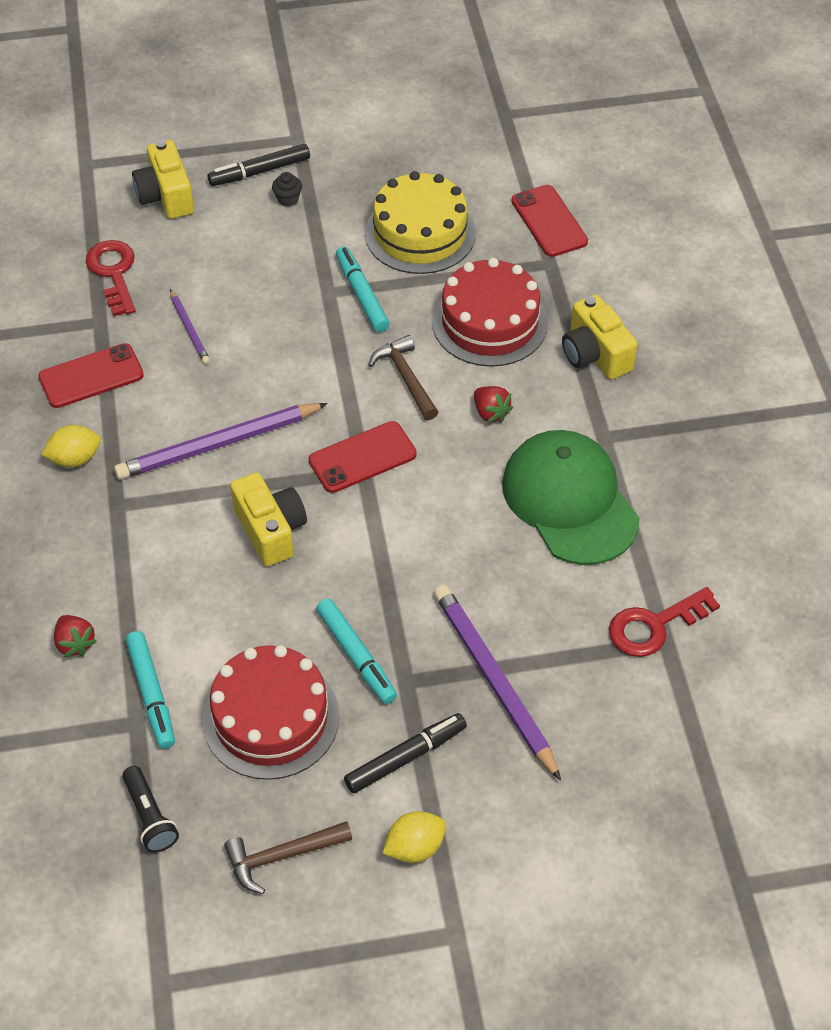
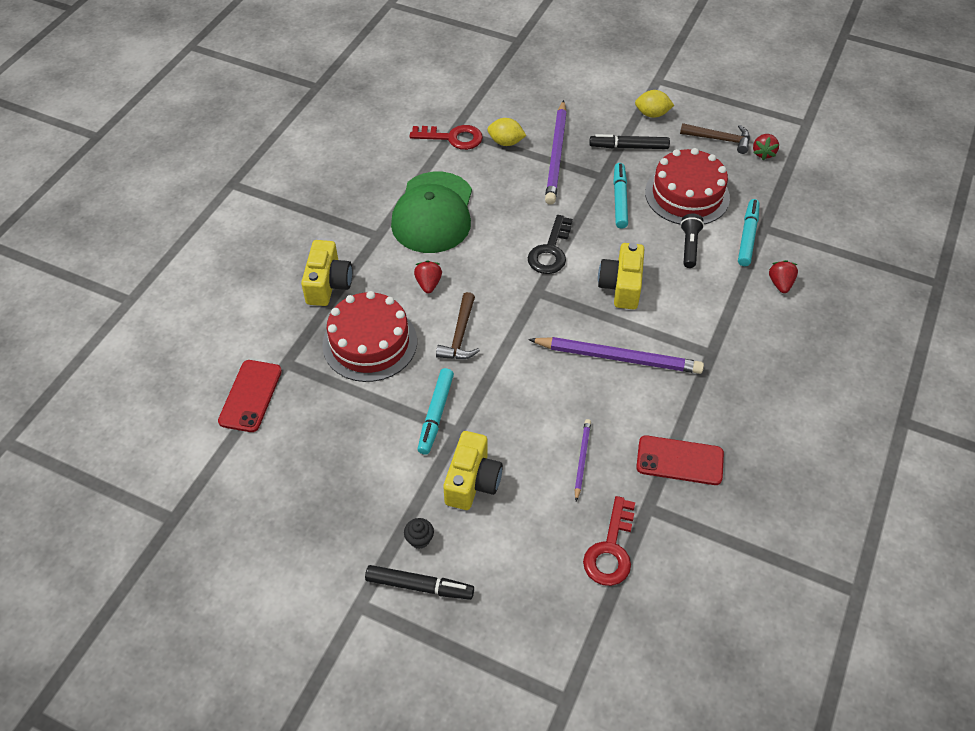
camera: 145 degrees left, 0 degrees up
(75, 459) = (724, 401): yellow lemon -> yellow lemon (506, 142)
(150, 816) = (778, 184): black flashlight -> black flashlight (689, 246)
(166, 196) = (517, 609): yellow camera -> yellow camera (472, 481)
(201, 867) = (763, 153): none -> red strawberry
(362, 457) = (531, 299): red phone -> none
(388, 529) = (550, 251): none -> black key
(420, 233) = (348, 442): yellow cake -> none

